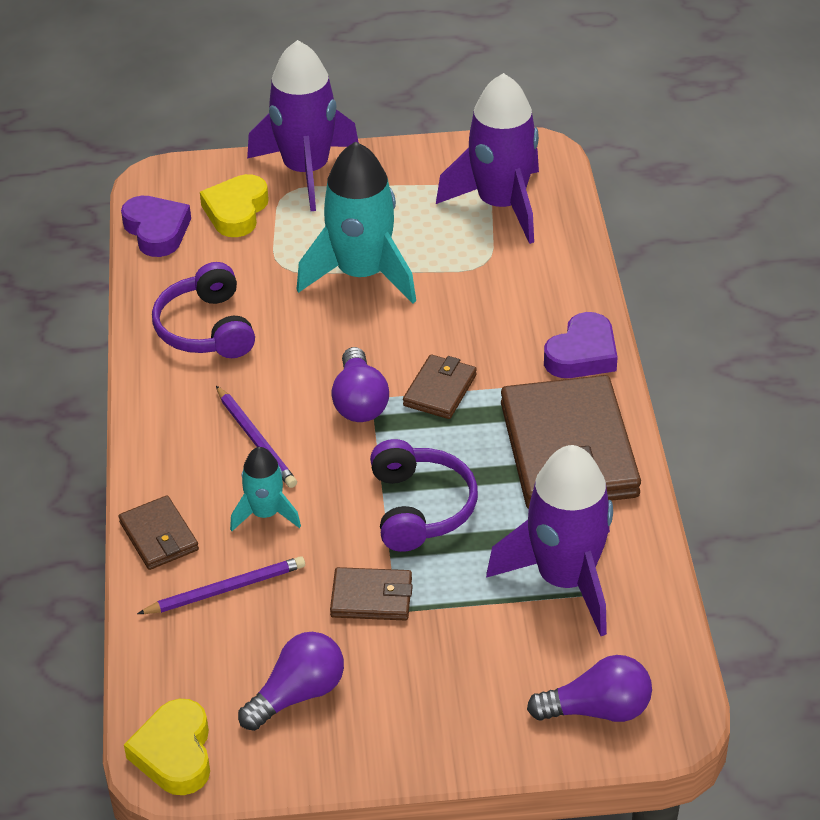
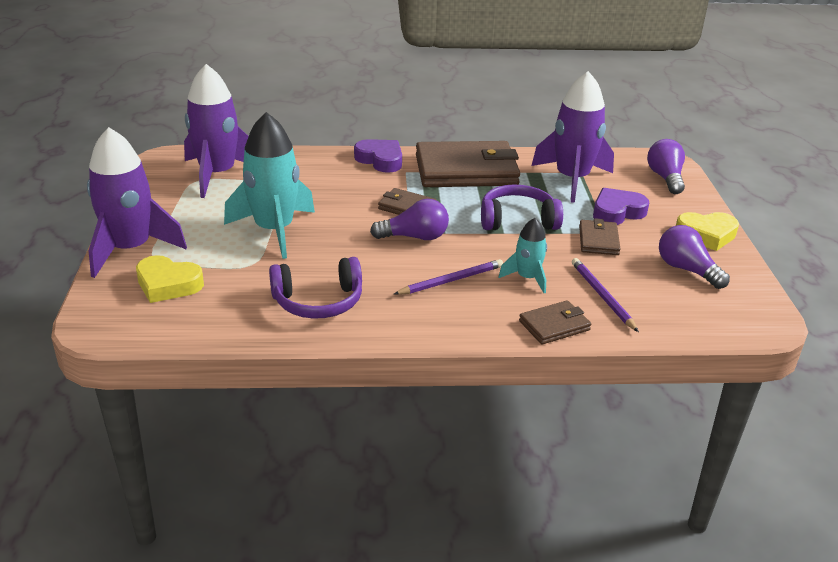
camera: 90 degrees left, 10 degrees down
(156, 231) = (175, 327): purple heart -> purple heart (617, 212)
(175, 753) = (753, 318): yellow heart -> yellow heart (706, 235)

